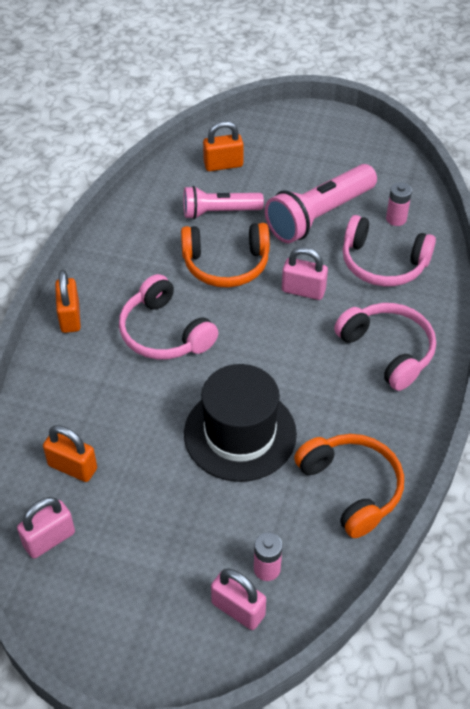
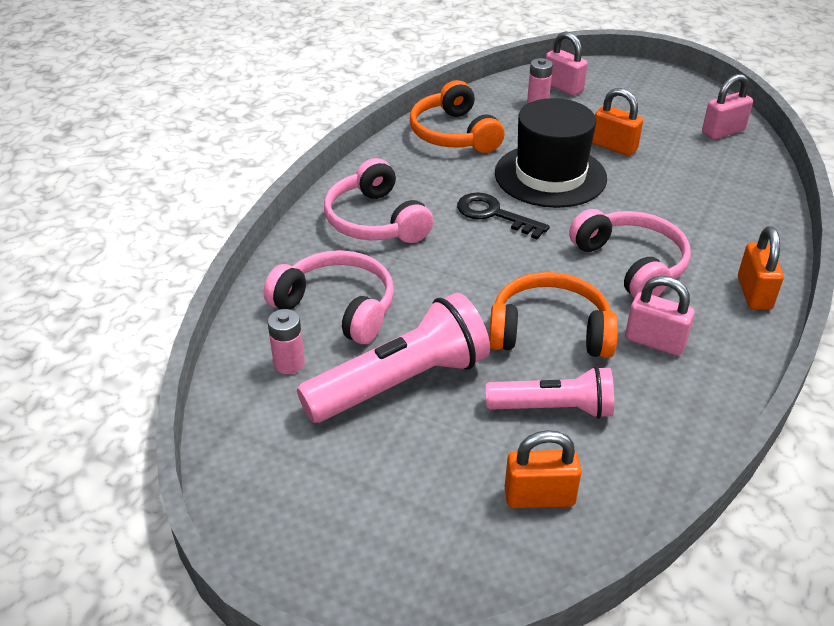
camera: 170 degrees left, 10 degrees down
(72, 467) = (714, 170): orange padlock -> orange padlock (614, 147)
(286, 373) = (494, 214): none -> black key
(303, 290) = (453, 288): pink padlock -> pink padlock (655, 341)

